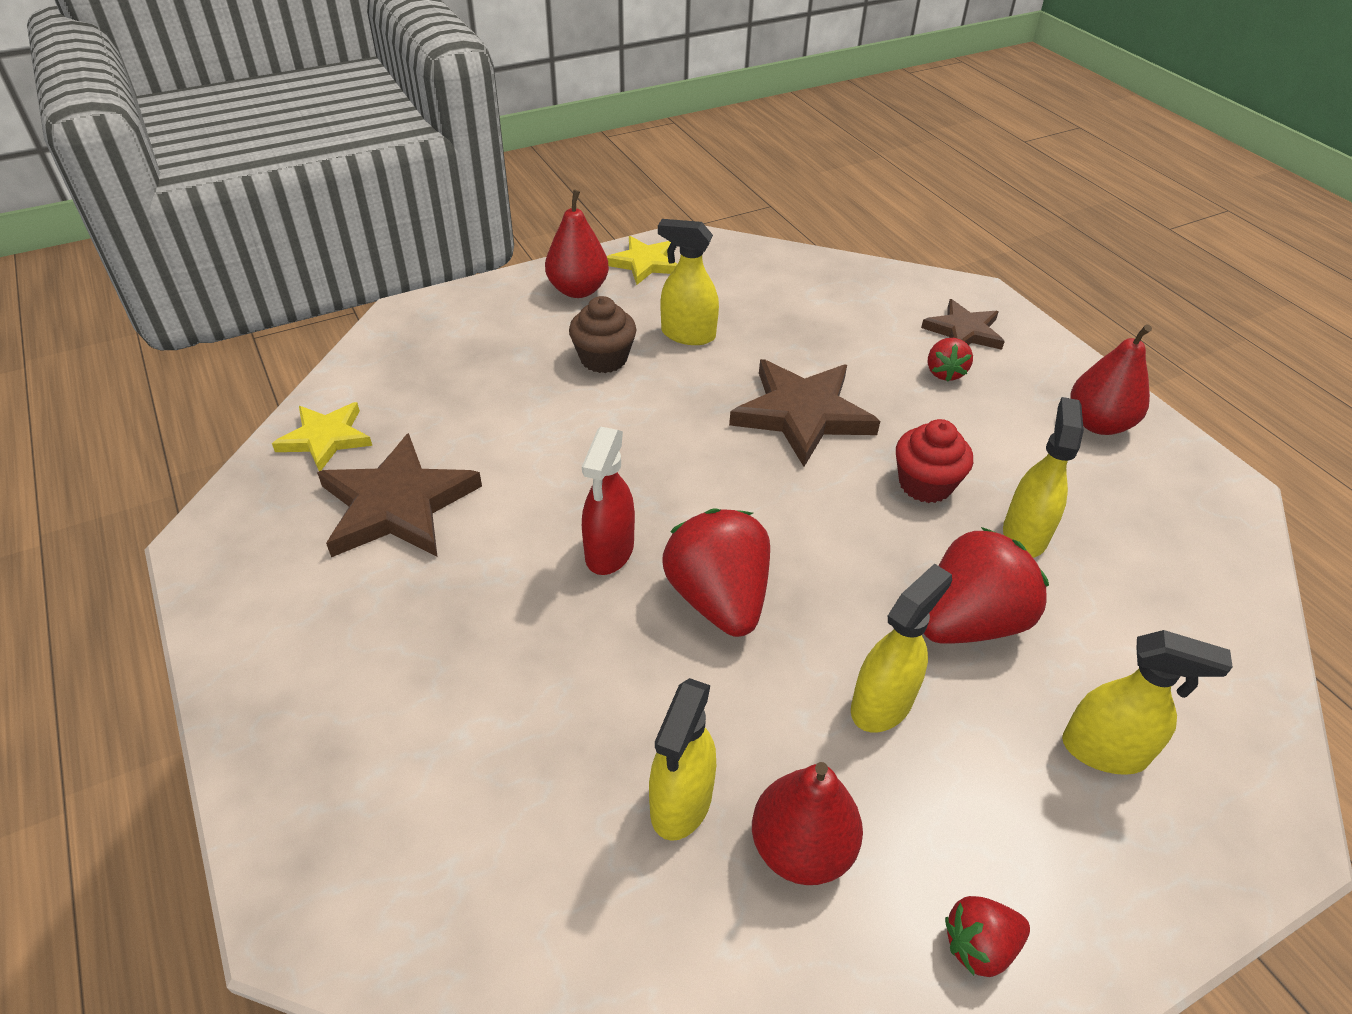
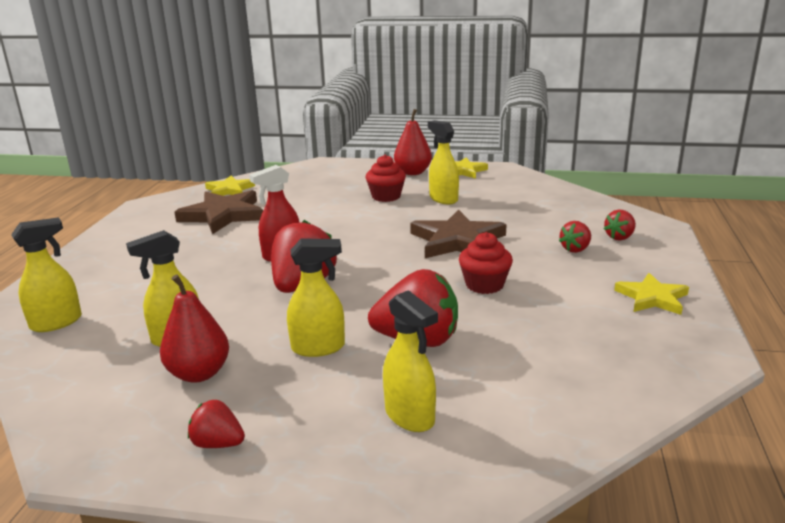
camera: 40 degrees right, 20 degrees down
(603, 358) = (386, 196): brown cupcake -> red cupcake
(963, 331) = (620, 237): brown star -> red strawberry
(1024, 534) = (513, 322): yellow spray bottle -> yellow spray bottle (57, 322)
(1098, 423) = (652, 298): red pear -> yellow star

